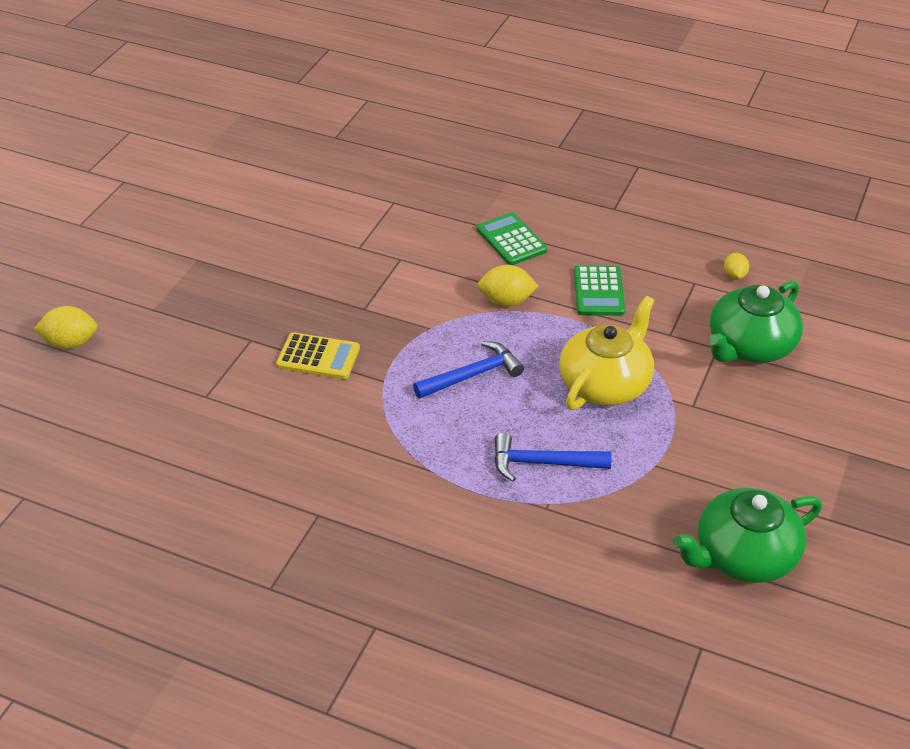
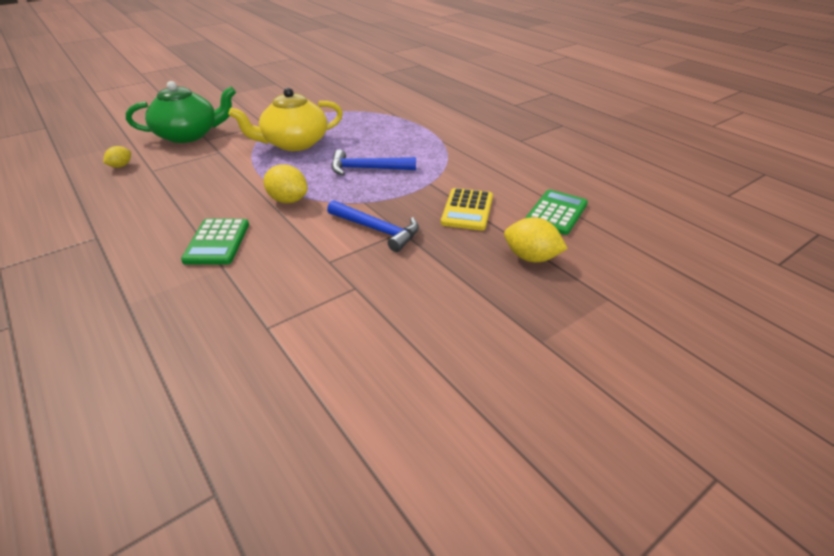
camera: 150 degrees left, 5 degrees down
(70, 343) = (705, 293): yellow lemon -> yellow lemon (531, 257)
(318, 357) = (467, 210): yellow calculator -> yellow calculator turned 120 degrees counterclockwise
(543, 463) = (375, 126): blue hammer -> blue hammer (377, 230)
(599, 291) = (218, 185): green calculator -> green calculator (556, 213)
(743, 555) = (328, 84): green teapot -> none

